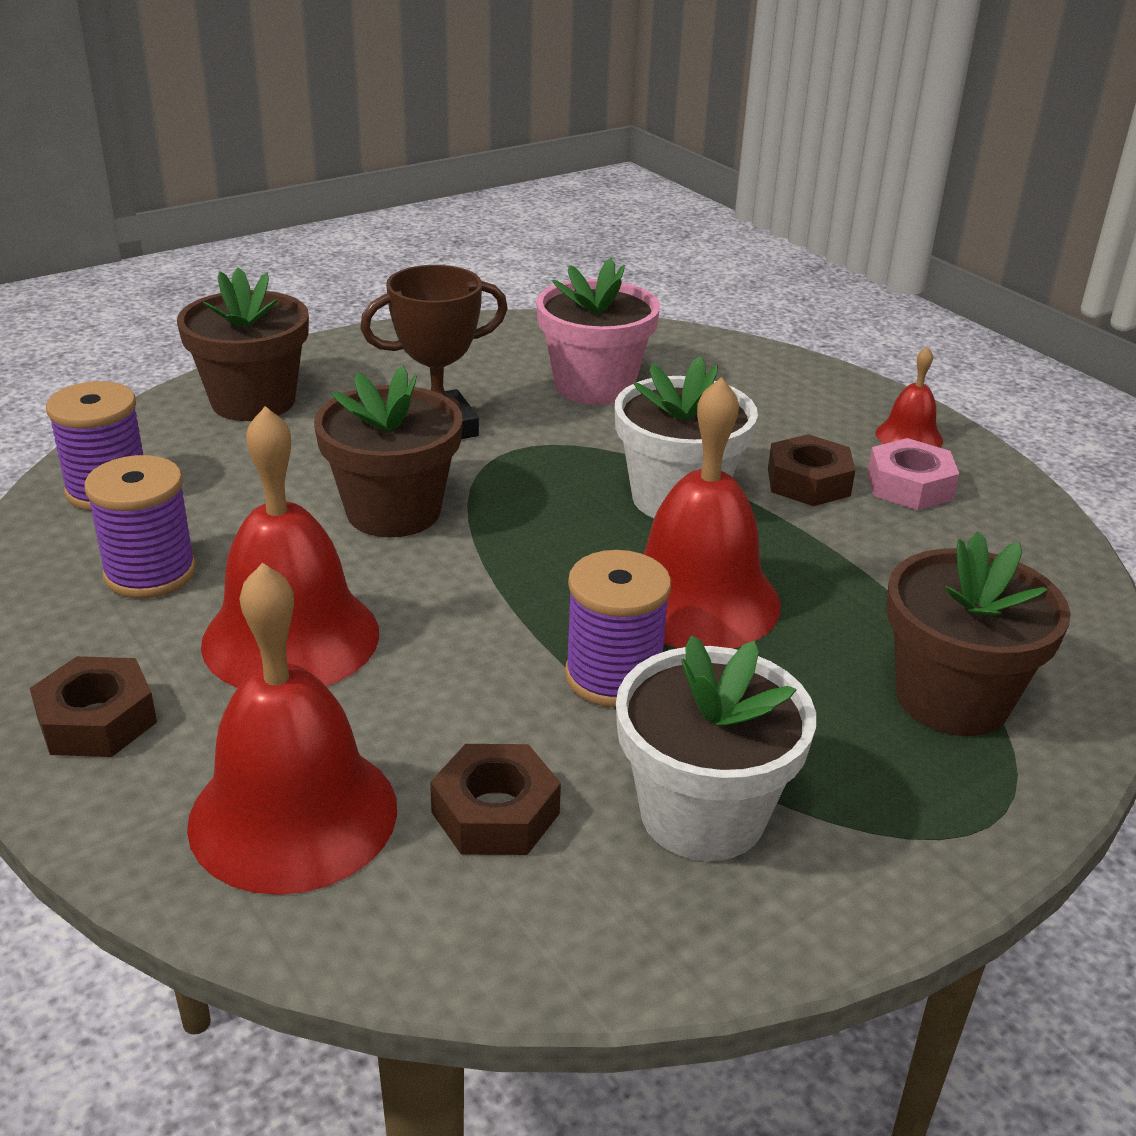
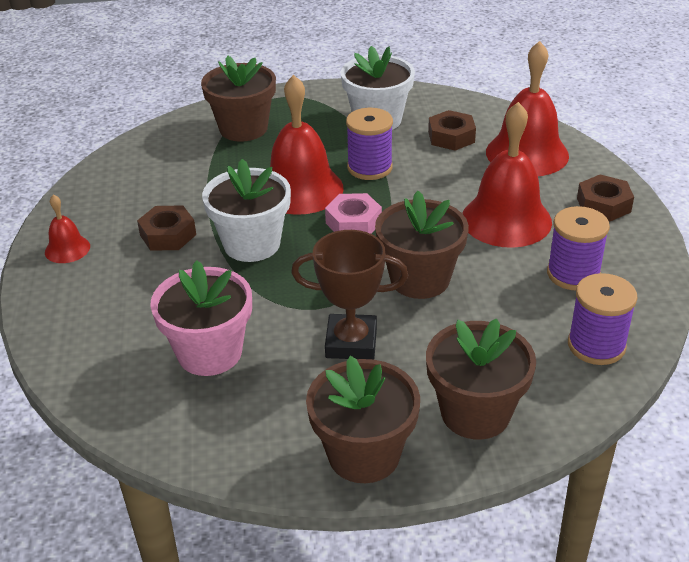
camera: 150 degrees left, 5 degrees up
(358, 353) = (364, 454): none -> brown flower pot
(909, 486) = (118, 218): pink nut -> pink nut (353, 222)

